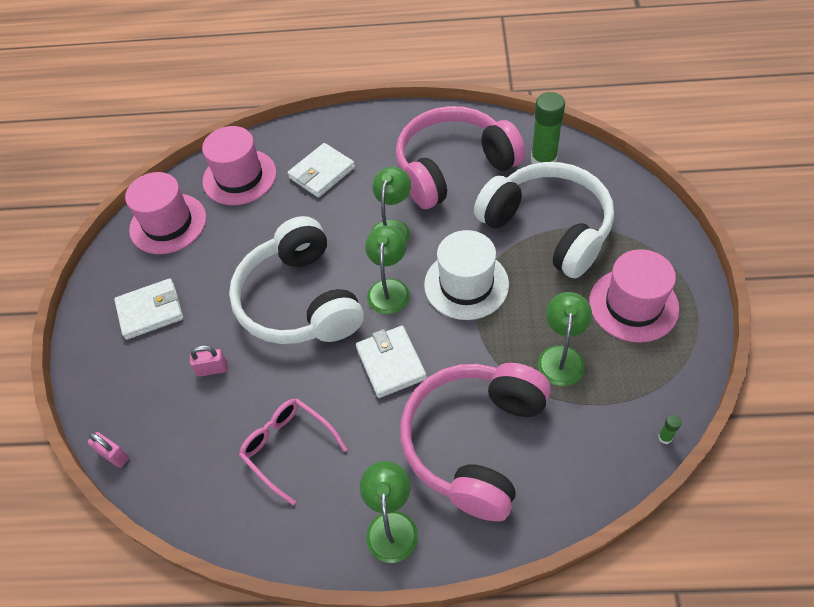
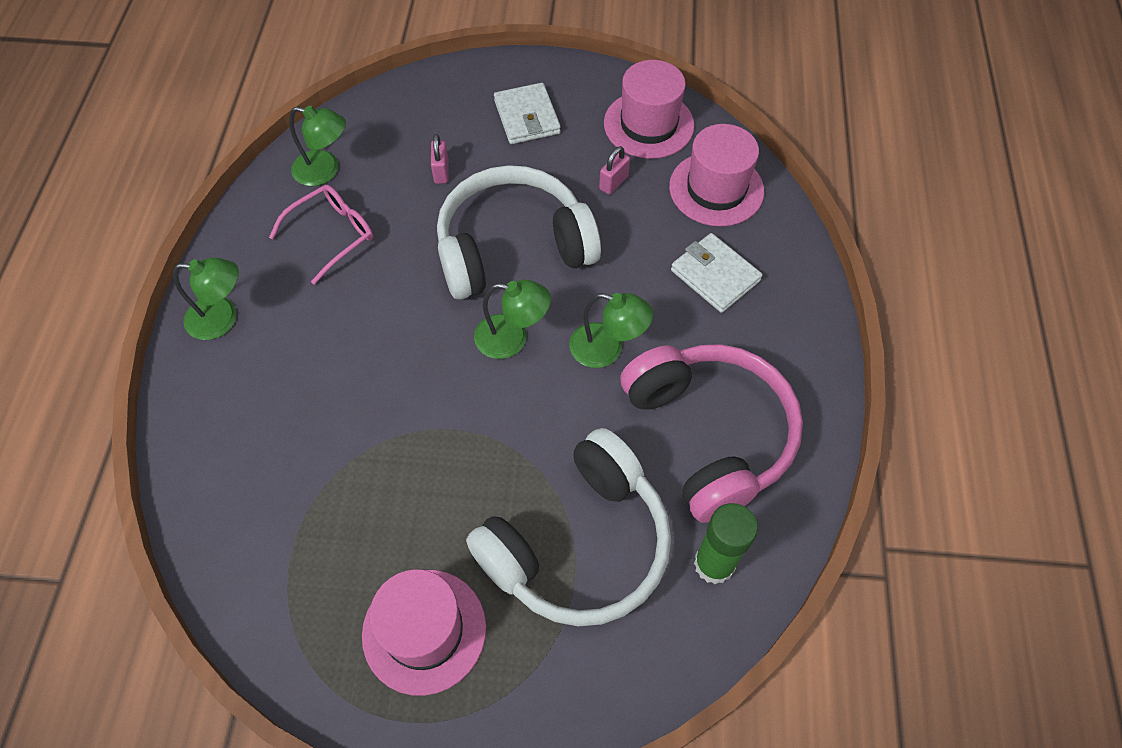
camera: 90 degrees right, 5 degrees up
(114, 455) = (366, 102): pink padlock -> pink padlock (613, 183)
(391, 363) = (406, 332): white wallet -> none
(466, 284) = (501, 425): white hat -> none
(475, 442) = (285, 405): pink headphones -> none
(561, 356) = (368, 519): green lamp -> green lamp (325, 171)
(665, 437) = (226, 617): green glue stick -> none

